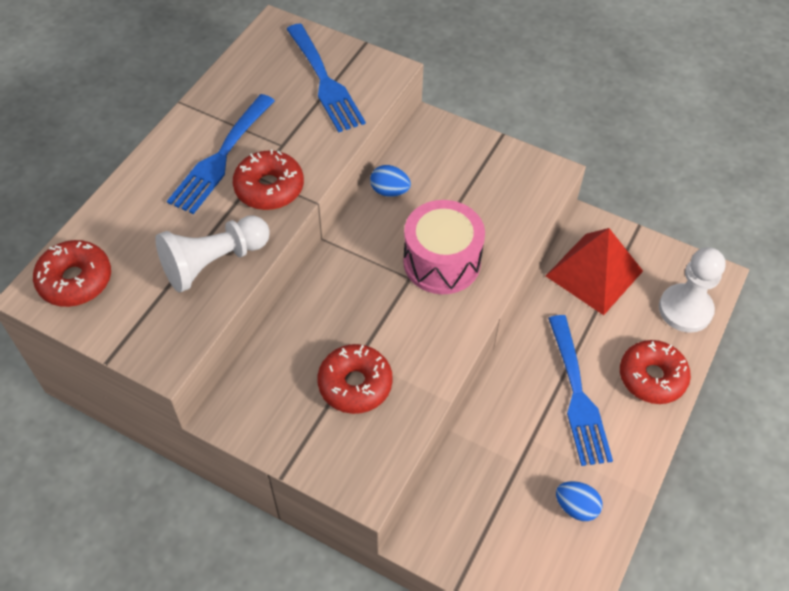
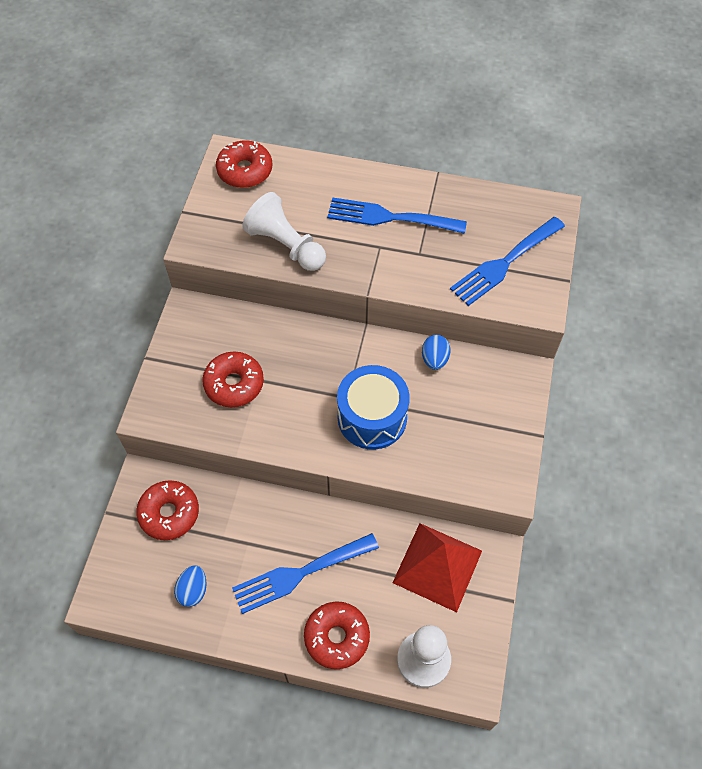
camera: 75 degrees right, 5 degrees up
(269, 188) = (370, 258): red donut -> red donut (169, 513)
(442, 262) = (372, 417): pink drum -> blue drum

